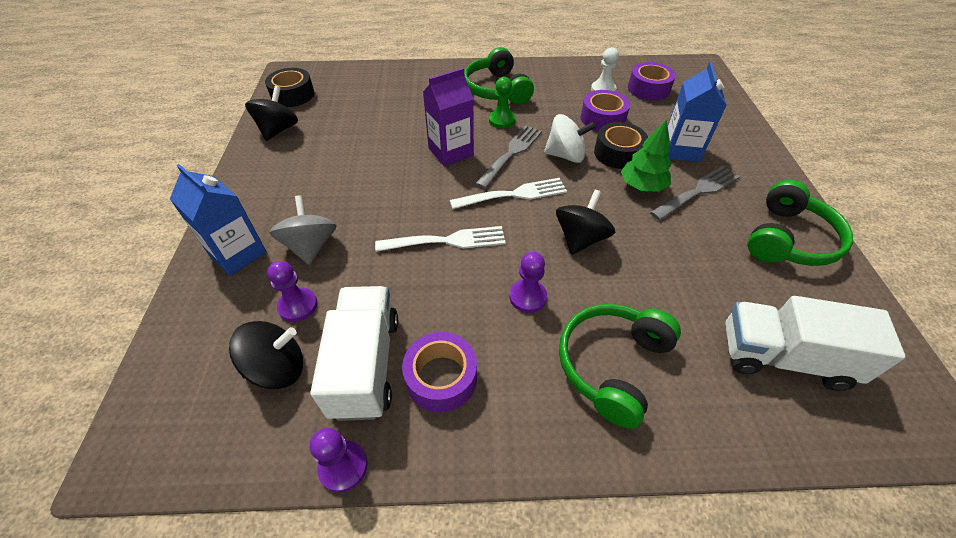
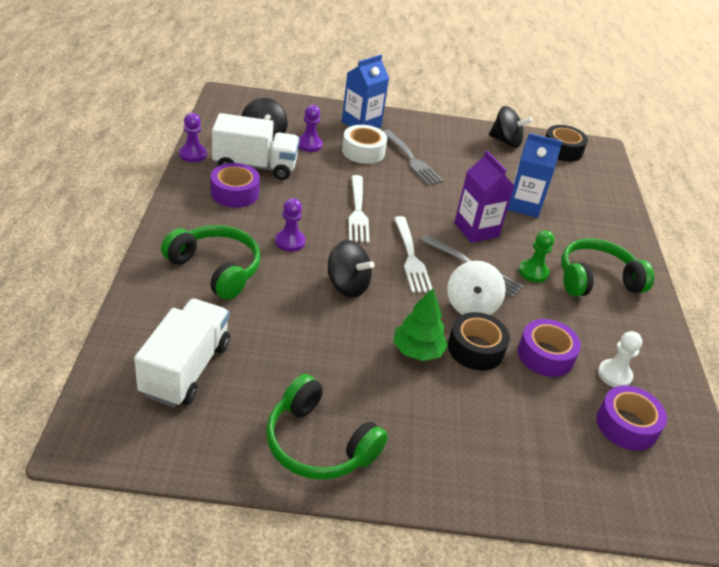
camera: 90 degrees right, 10 degrees down
(310, 246) = (363, 151): grey spinning top -> white tape
(680, 150) = (483, 408): blue carton -> blue carton (524, 205)
(697, 192) = (403, 394): grey fork -> grey fork (411, 159)

